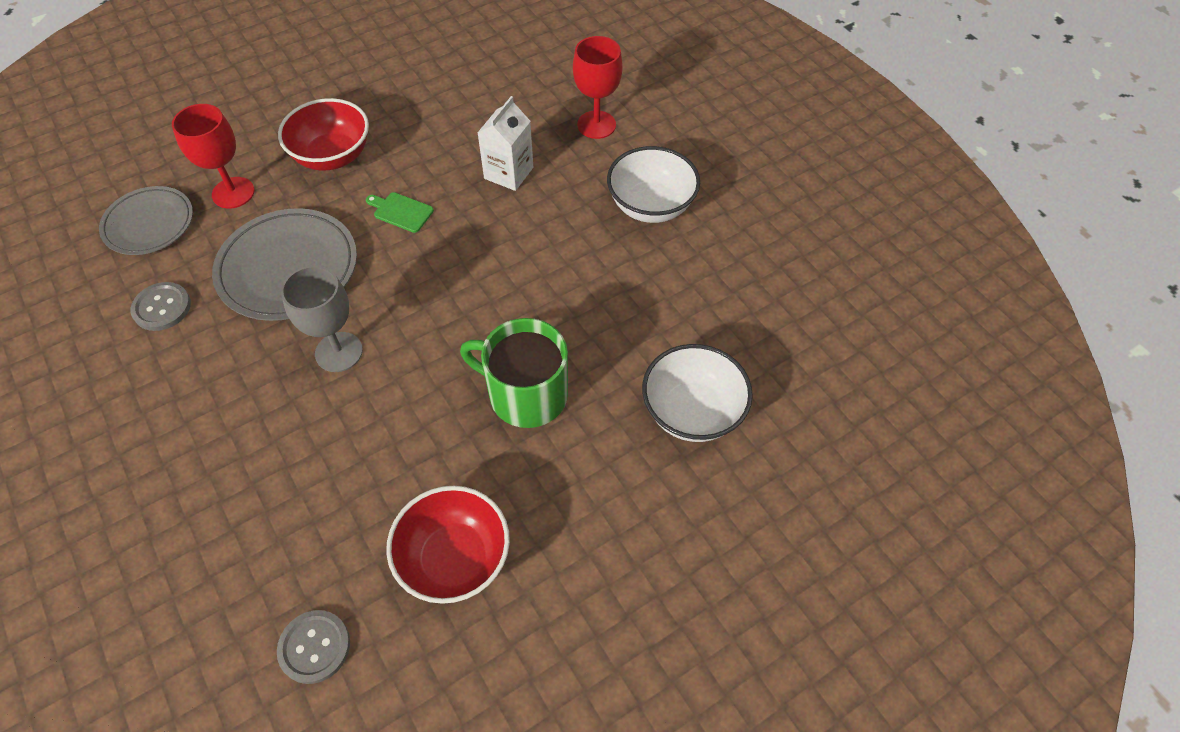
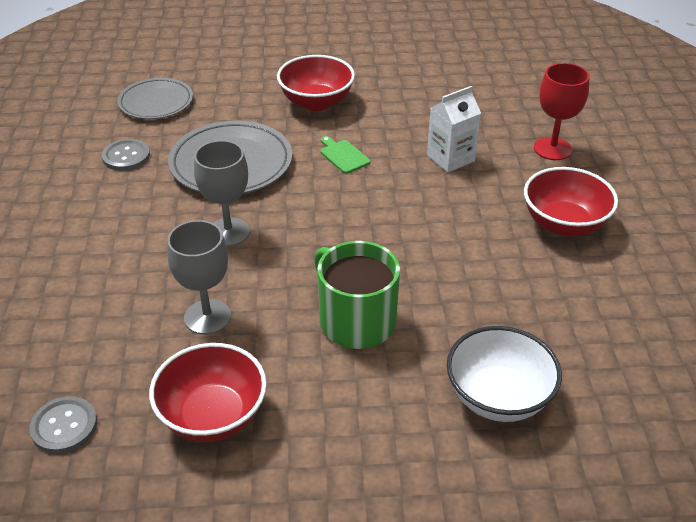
camera: 30 degrees right, 15 degrees down
(233, 193) = (227, 102): red goblet -> none
(380, 457) = (207, 317): none -> grey goblet
(651, 206) = (564, 224): white bowl -> red bowl

